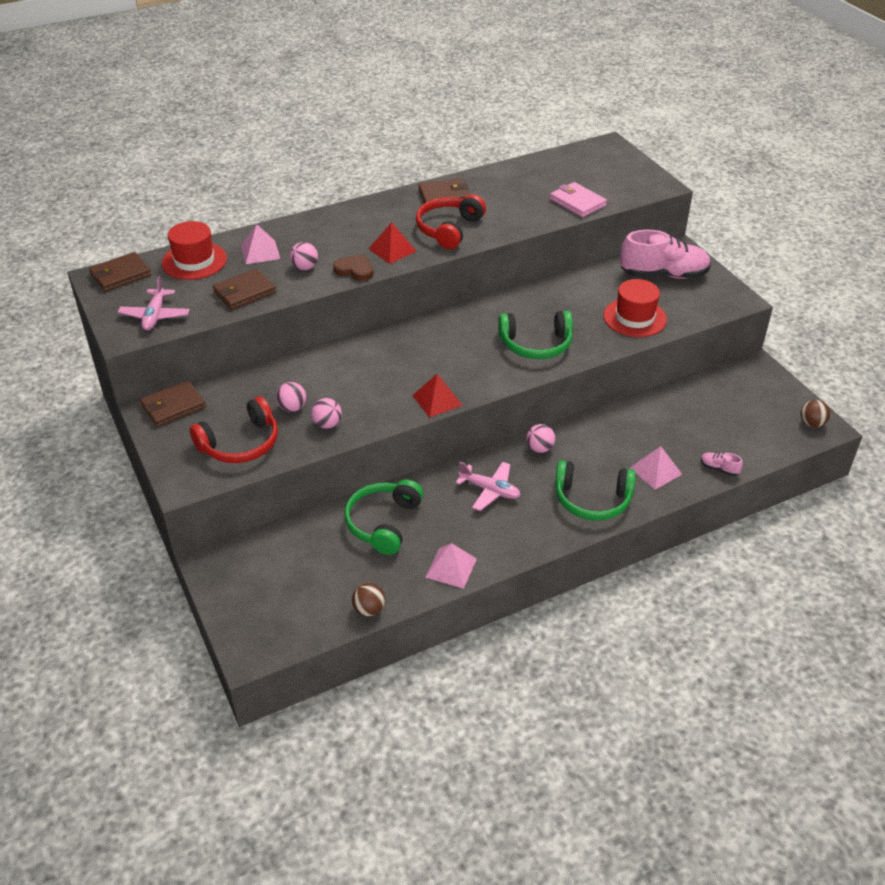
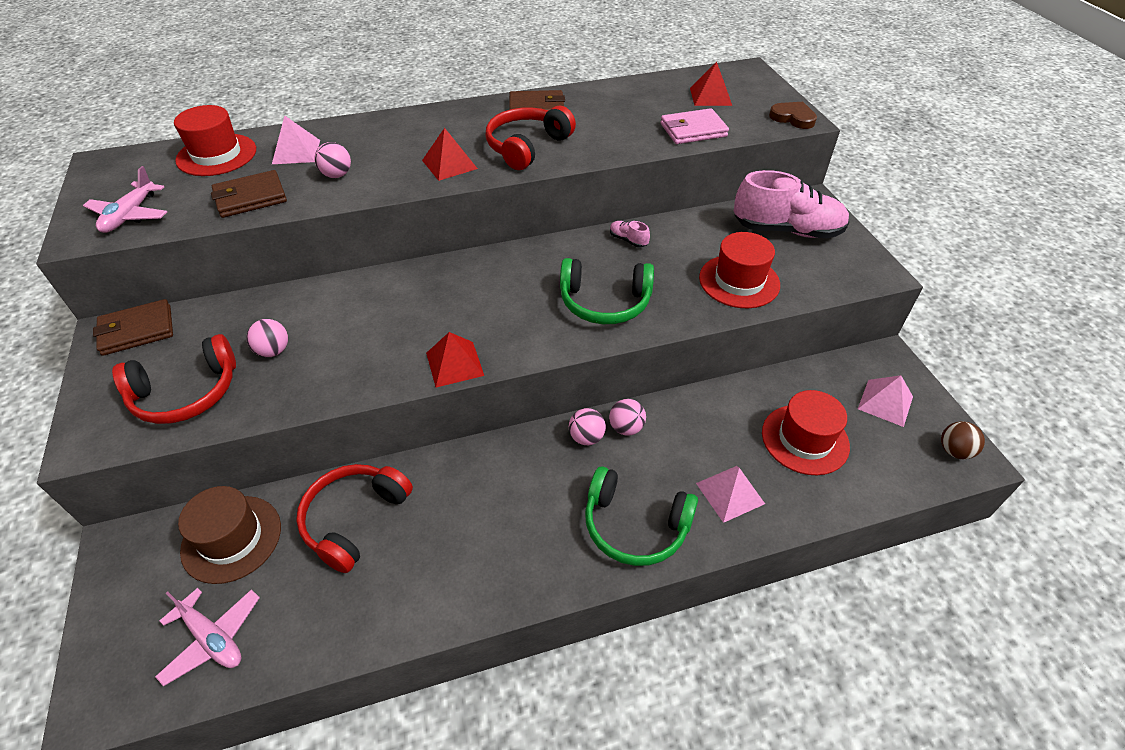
camera: 10 degrees right, 5 degrees up
(121, 275) = (126, 162): brown wallet -> none
(296, 547) = (231, 538): none -> brown hat
(327, 424) = (304, 380): pink ball -> pink ball (626, 428)
(355, 270) = (393, 184): brown heart -> brown heart (793, 118)
(369, 609) = (281, 659): brown ball -> none
(383, 523) = (354, 519): green headphones -> red headphones
(451, 568) = (415, 607): pink pyramid -> pink pyramid (885, 402)
(490, 490) = (505, 490): pink plane -> pink plane (212, 638)
(577, 202) = (693, 130): pink wallet -> pink wallet turned 75 degrees counterclockwise
(584, 172) = (710, 96): none -> red pyramid
(703, 429) = (805, 439): none -> red hat
(719, 469) = (817, 503): pink shoe -> pink shoe (628, 240)

